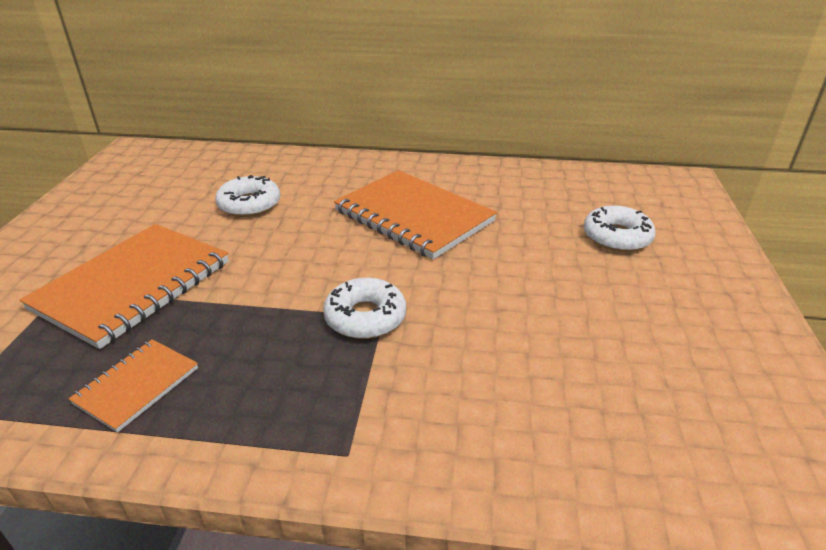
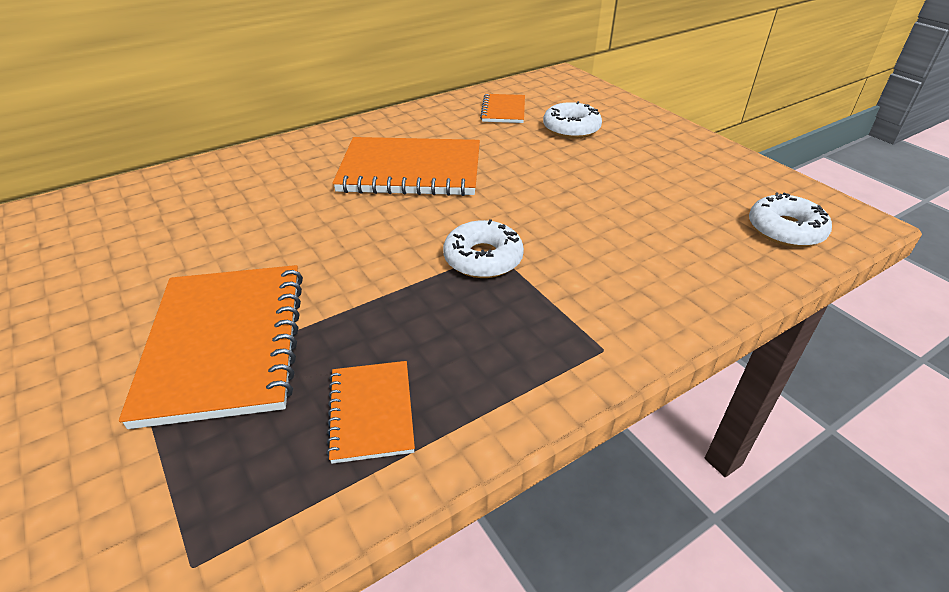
camera: 40 degrees left, 5 degrees up
(249, 204) = (238, 222): white donut -> white donut (785, 230)
(570, 194) = (503, 110): none -> orange notebook

